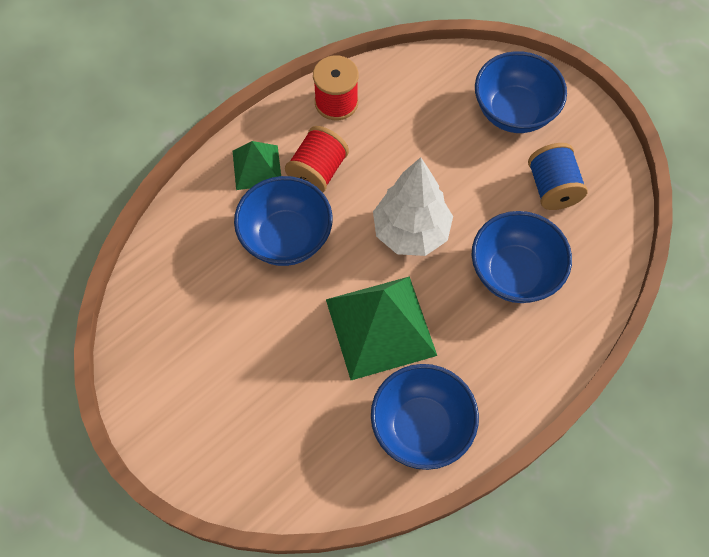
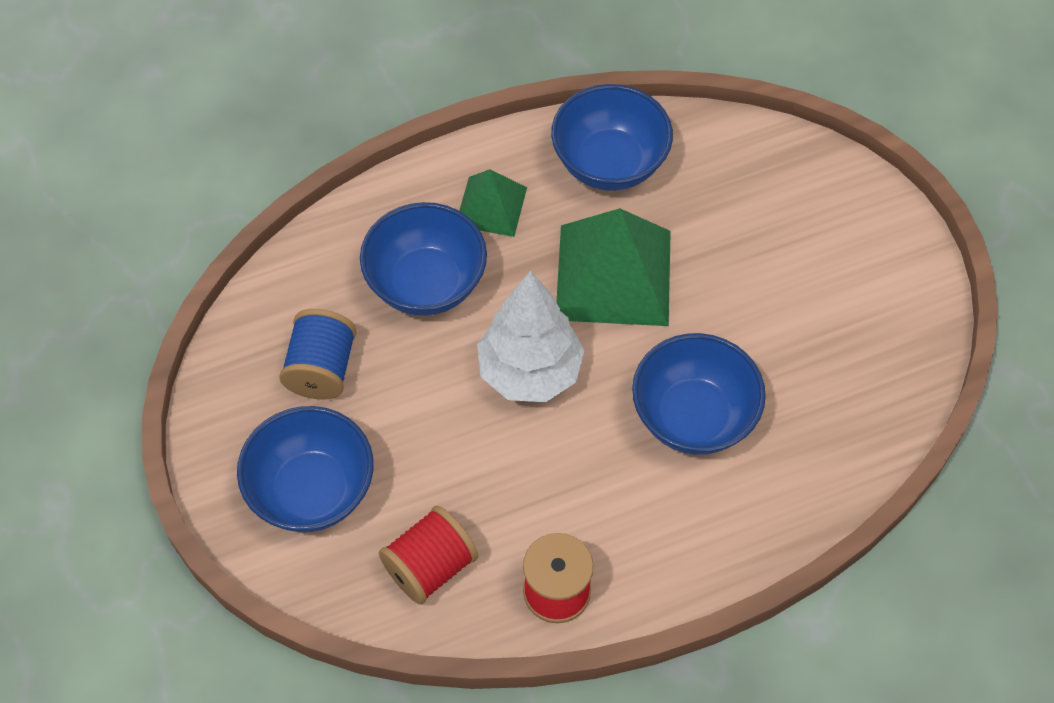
camera: 160 degrees left, 5 degrees down
(257, 167) = (703, 527): green pyramid -> green pyramid (491, 206)
(317, 171) = (621, 493): red spool -> red spool (430, 567)

